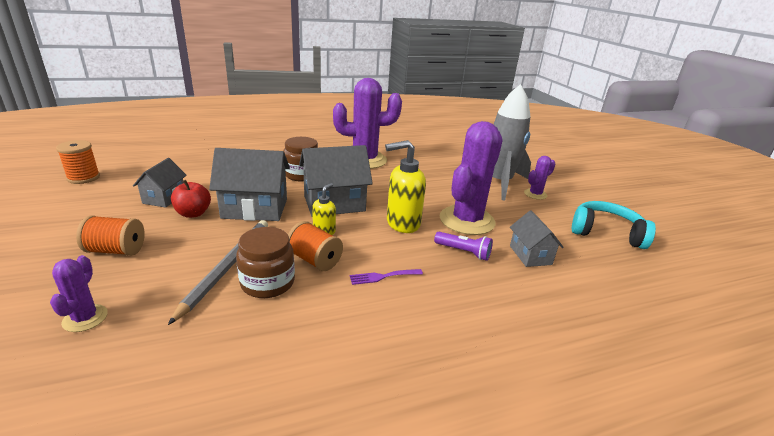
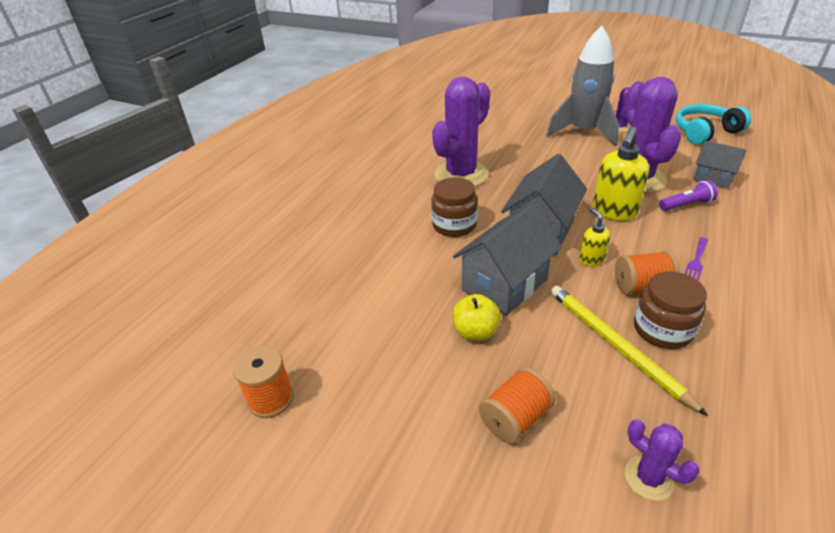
camera: 40 degrees left, 10 degrees up
(164, 198) = (412, 342): grey house -> none
(193, 213) = (475, 332): red apple -> yellow apple
(226, 267) = (616, 346): grey pencil -> yellow pencil

